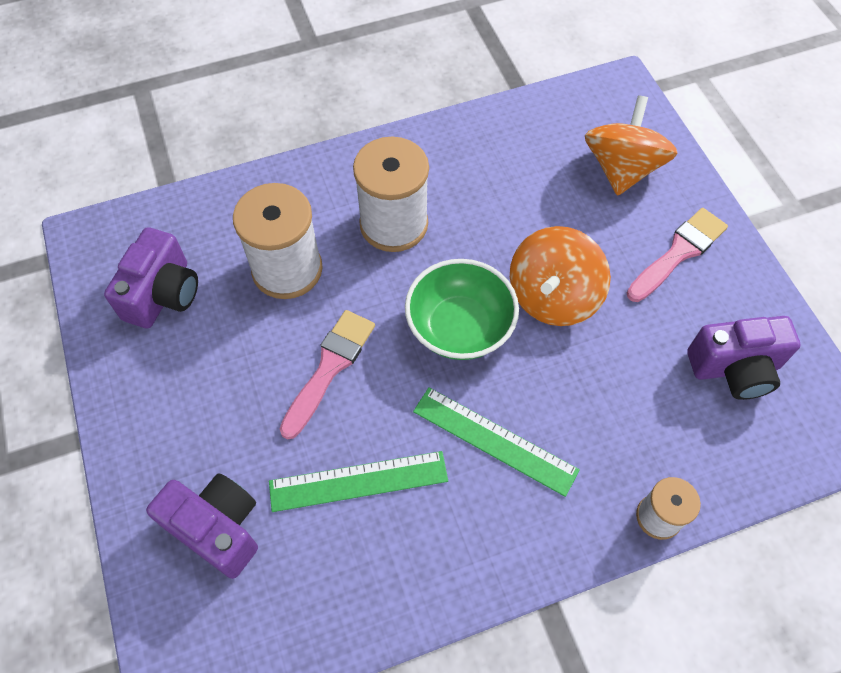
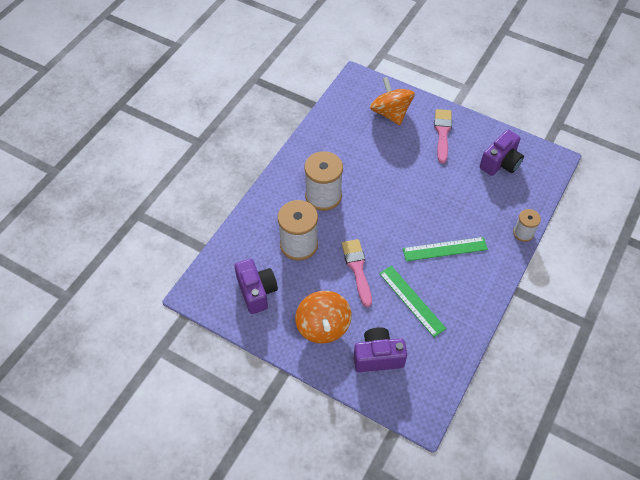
camera: 40 degrees left, 5 degrees down
(358, 481) = (412, 300): green ruler -> green ruler turned 75 degrees counterclockwise
(459, 327) = (391, 218): green bowl -> none
(553, 297) = (413, 181): orange spinning top -> orange spinning top (323, 326)

